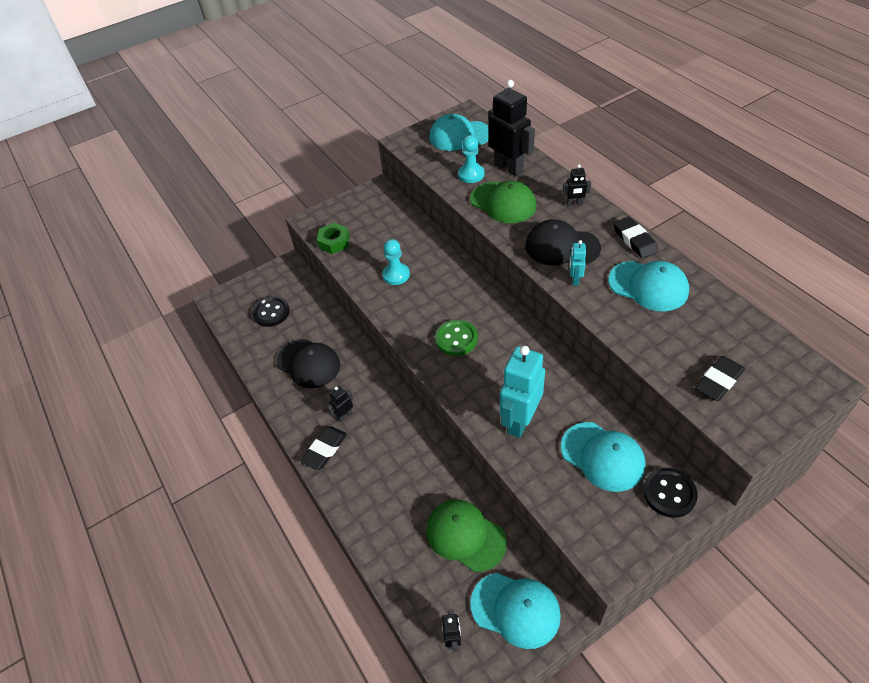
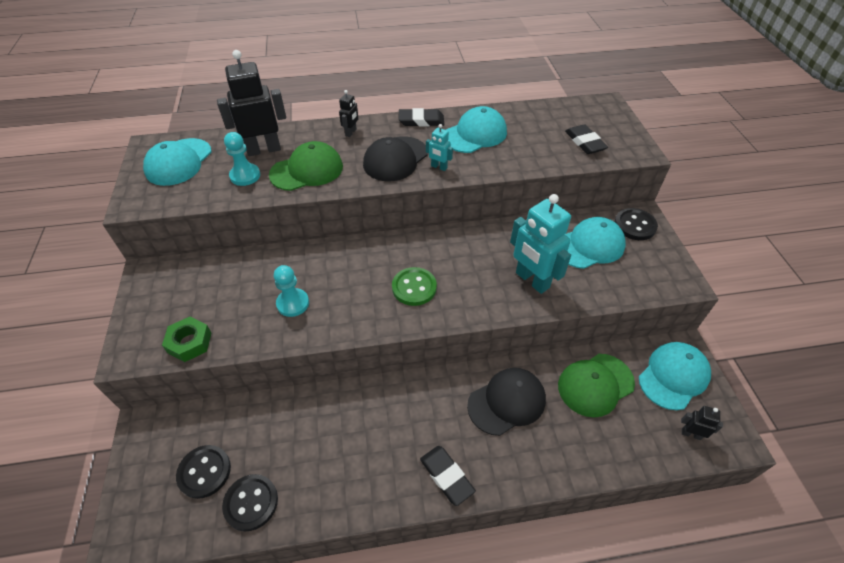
camera: 70 degrees left, 0 degrees up
(261, 346) = (251, 503): none -> black button
(308, 363) = (317, 453): black cap -> black cap (507, 402)
(344, 415) = (412, 440): black robot -> none

